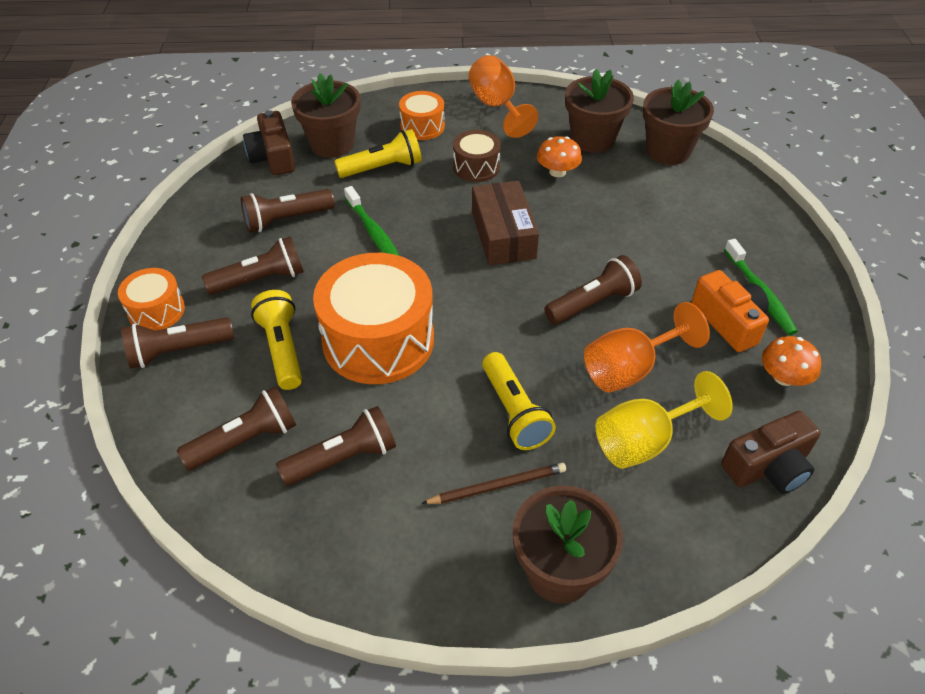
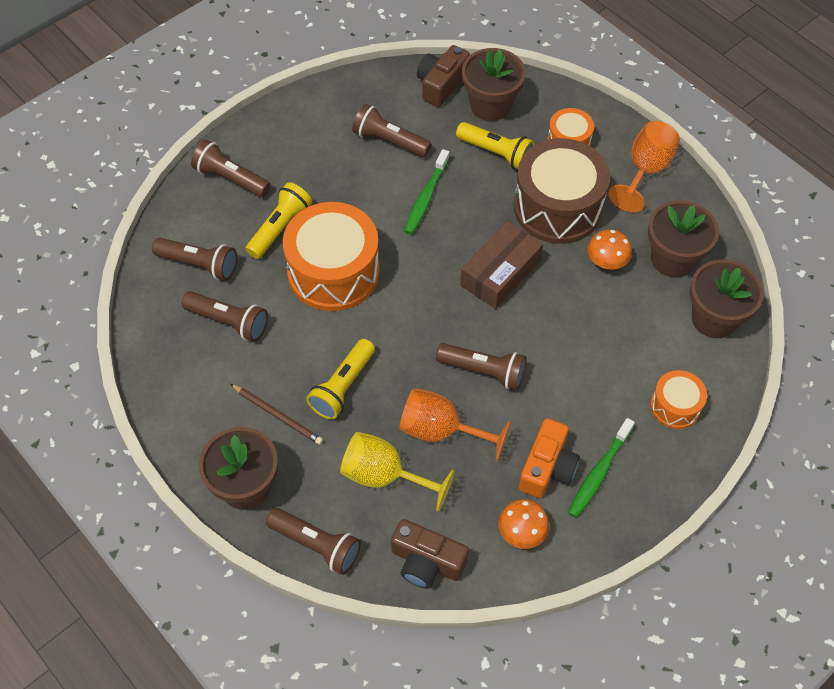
camera: 50 degrees right, 10 degrees up
(156, 311) = (250, 141): orange drum -> orange drum (675, 406)
(261, 280) = (324, 171): brown flashlight -> brown flashlight (317, 545)
(476, 167) = (557, 207): brown drum -> brown drum, size x1.96

